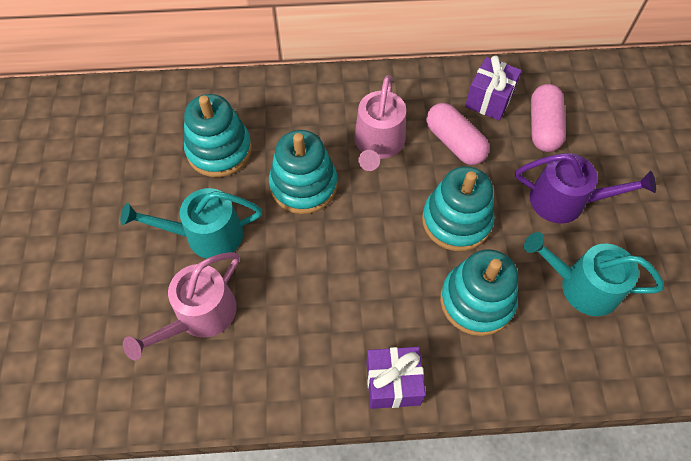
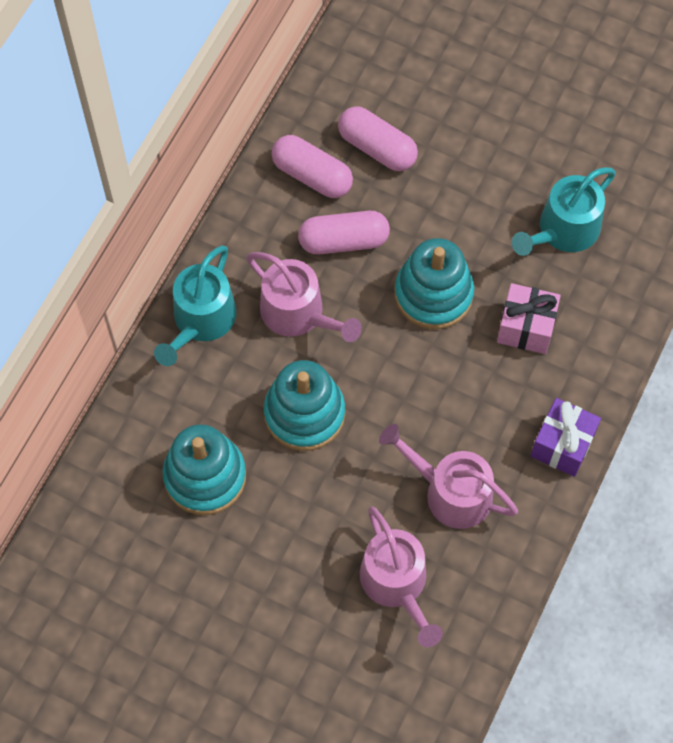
camera: 60 degrees left, 5 degrees up
(206, 235) = (307, 537): turquoise watering can -> turquoise watering can (201, 320)
(299, 316) = (451, 492): none -> pink watering can
(476, 301) = (526, 328): turquoise stacking toy -> pink gift
(489, 100) = (312, 175): purple gift -> pink capsule
(565, 201) = (471, 185): purple watering can -> none

